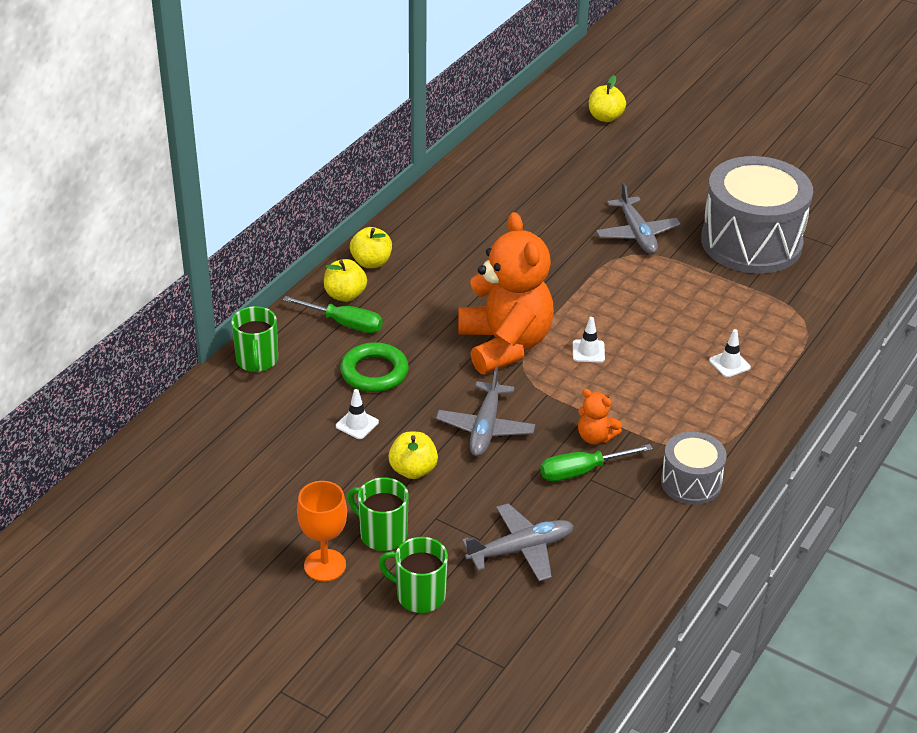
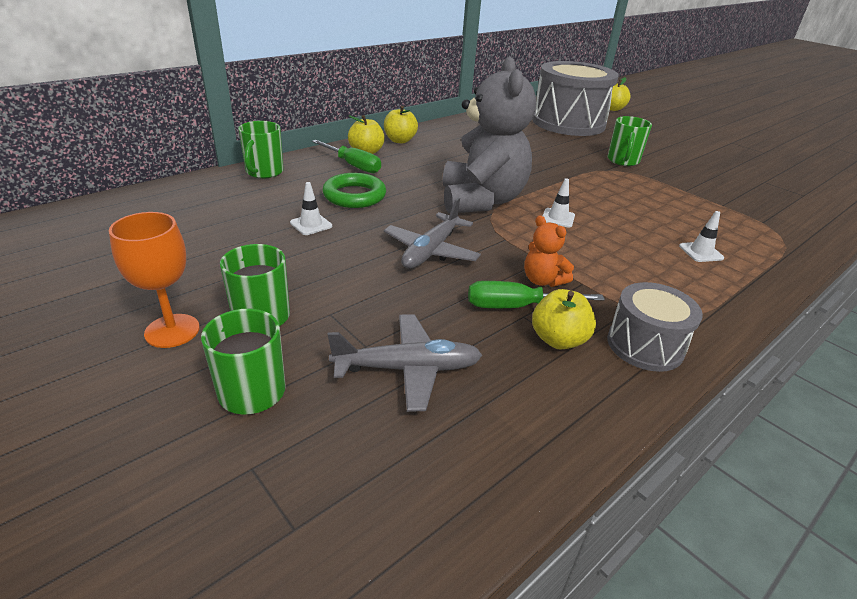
camera: 15 degrees right, 5 degrees down
(413, 470) = (337, 268): yellow apple -> yellow apple (558, 340)
(505, 345) = (481, 200): orange teddy bear -> grey teddy bear
(637, 233) = (623, 161): grey plane -> green mug
(751, 242) = (725, 181): grey drum -> grey drum (568, 123)

